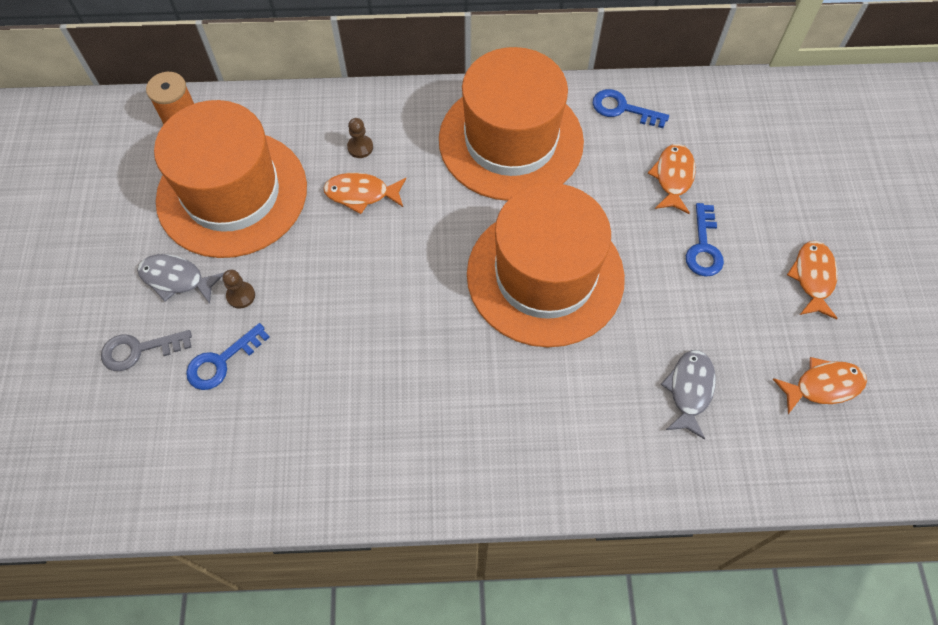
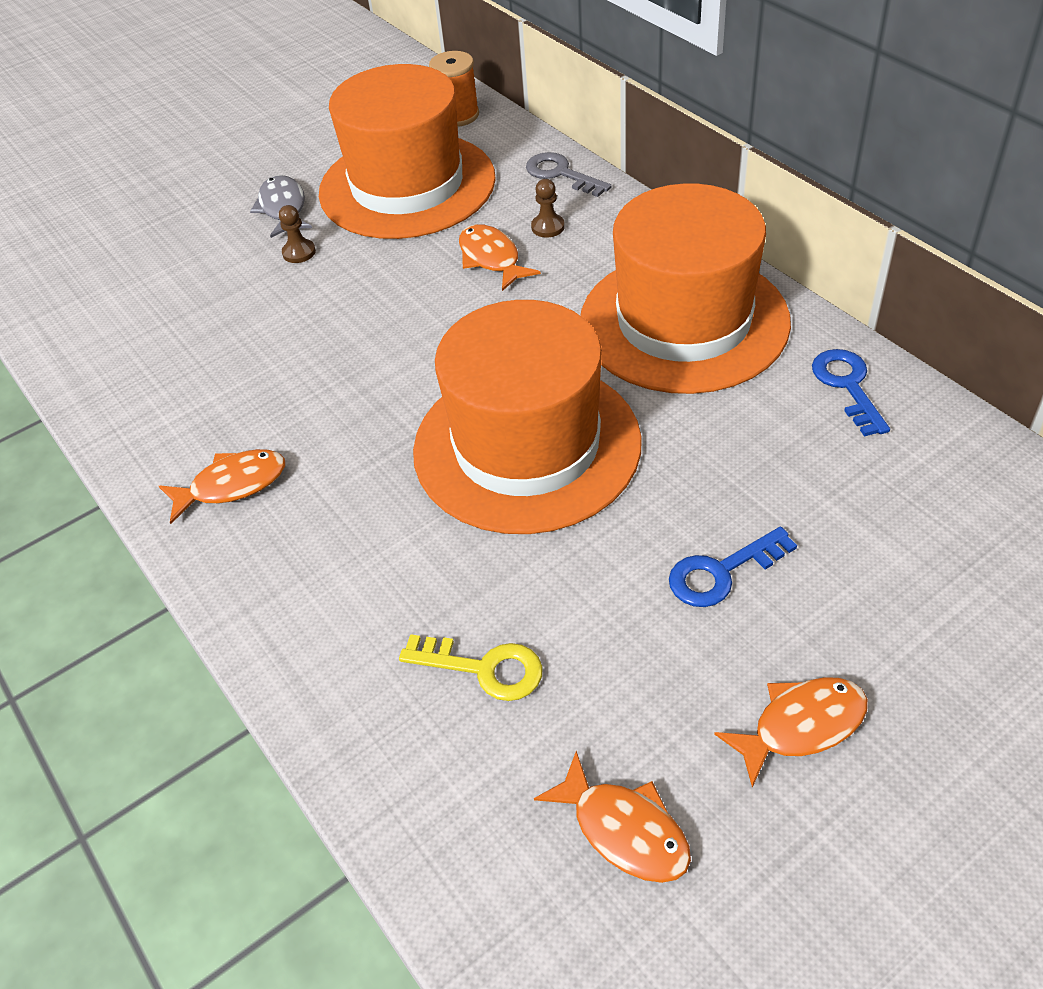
camera: 60 degrees right, 15 degrees down
(139, 350) = (192, 230): grey key -> grey key (561, 174)
(221, 362) = (217, 281): blue key -> none
(673, 178) = (798, 486): orange fish -> orange fish (232, 485)
(689, 390) = (484, 668): grey fish -> yellow key

